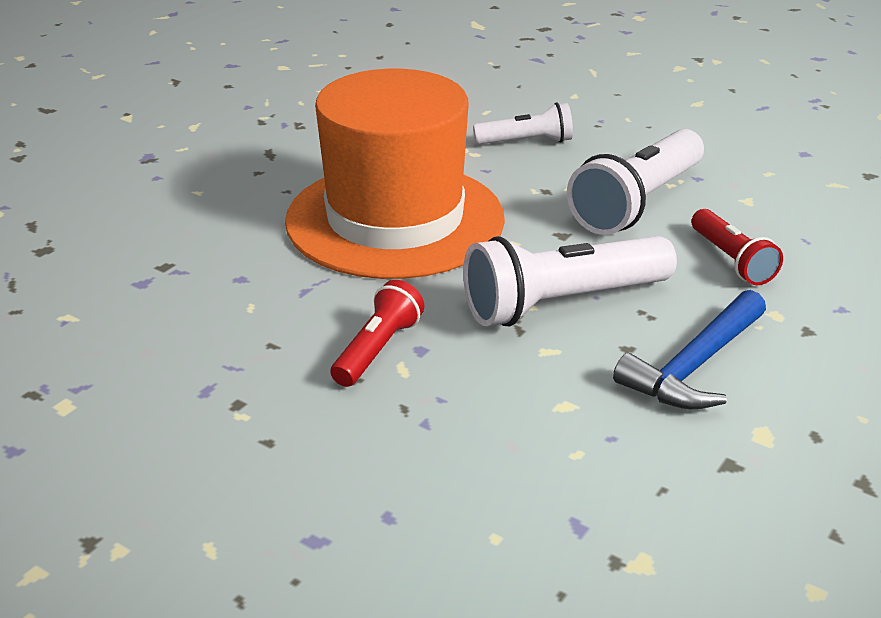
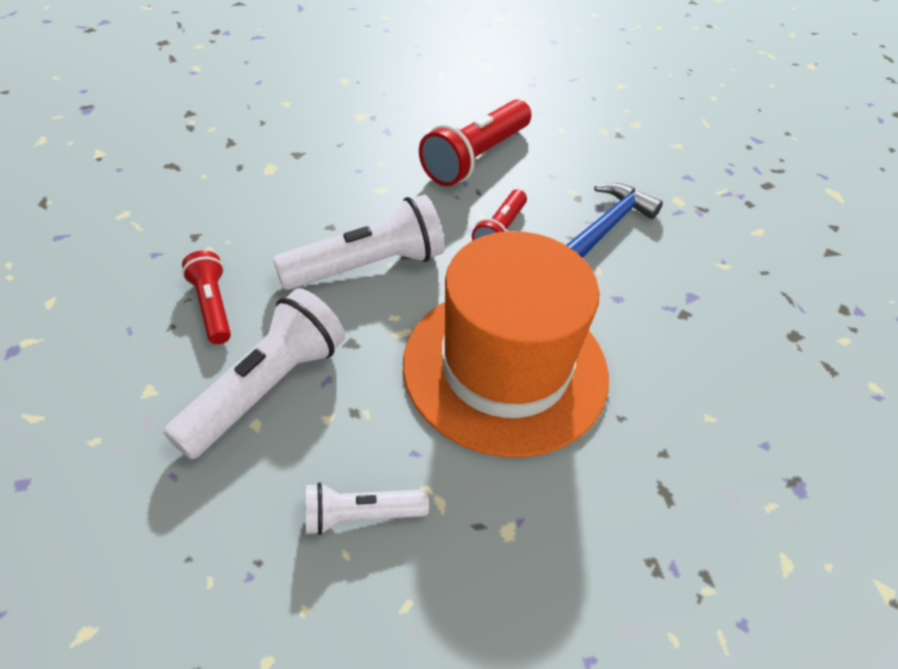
camera: 175 degrees right, 15 degrees up
(402, 472) = (476, 157): none -> red flashlight
(695, 366) = (289, 212): blue hammer -> blue hammer (607, 226)

